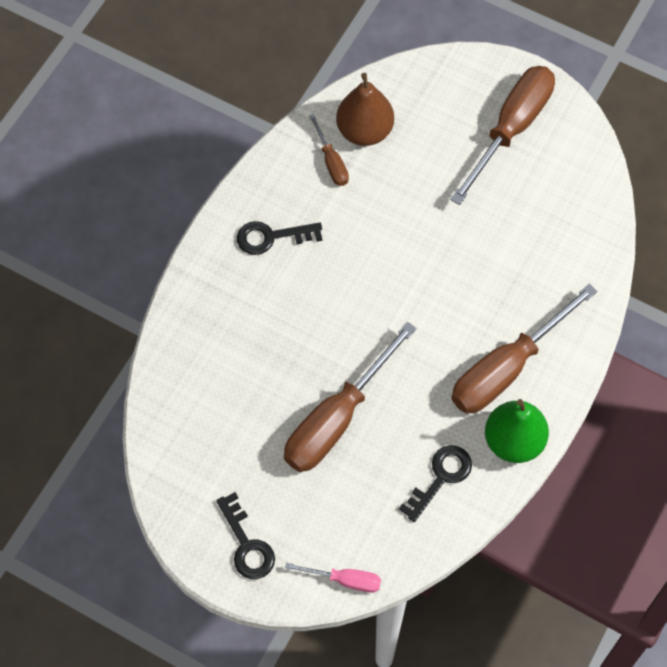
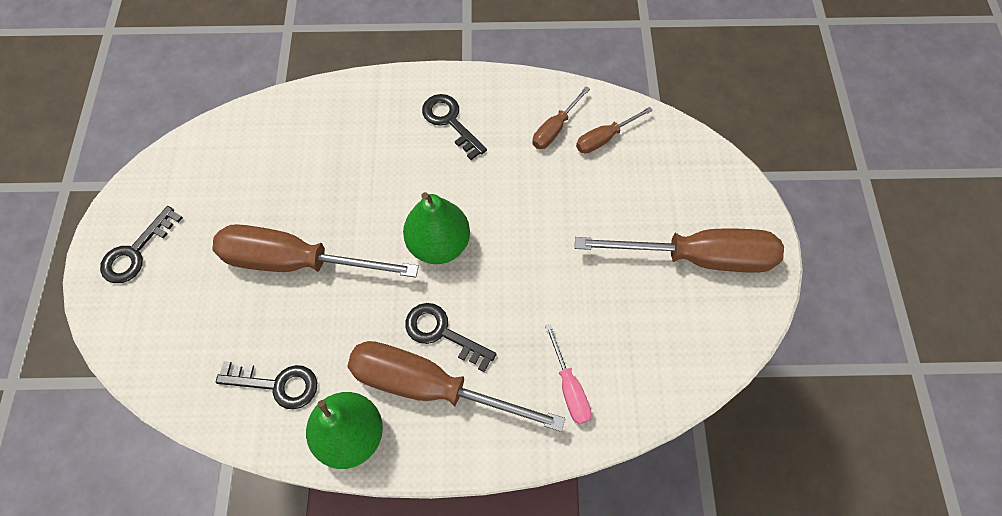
camera: 60 degrees right, 0 degrees up
(344, 580) = (131, 351): pink screwdriver -> pink screwdriver (569, 387)
(364, 131) = (604, 138): brown pear -> brown screwdriver
(387, 304) = (439, 244): none -> green pear
(467, 338) = (442, 333): none -> black key

